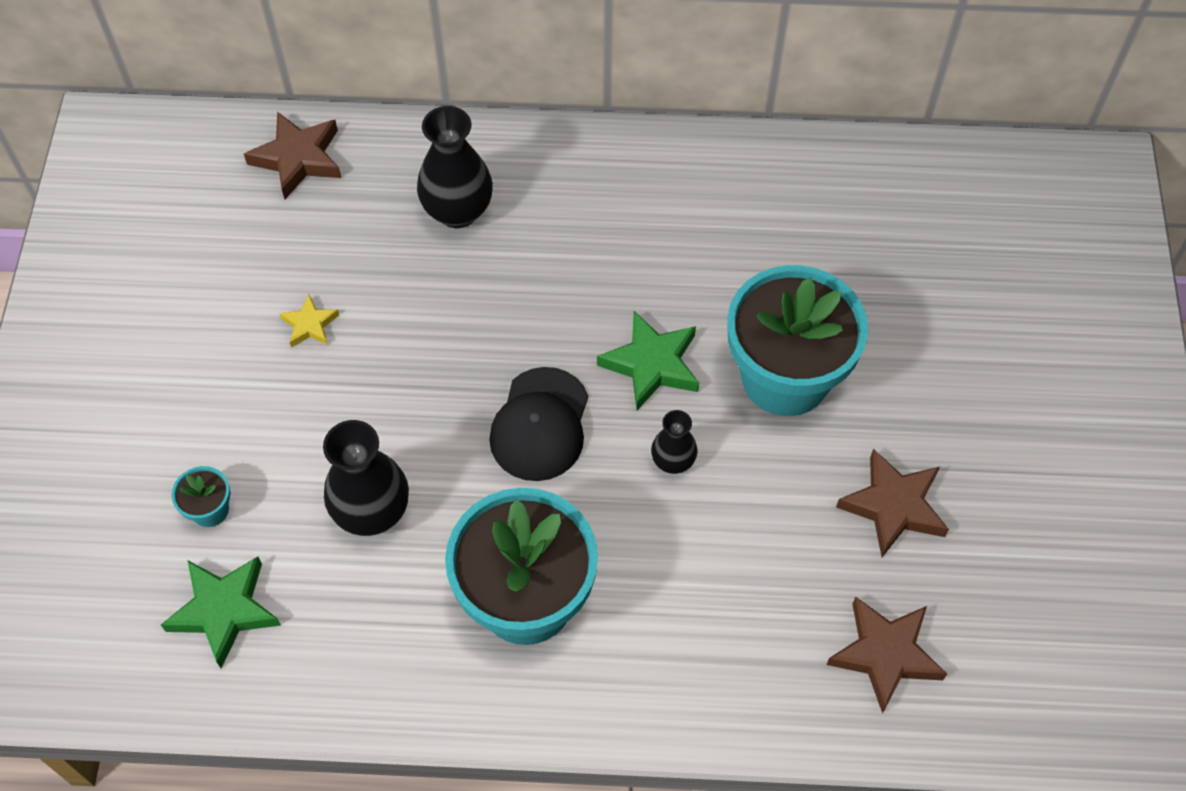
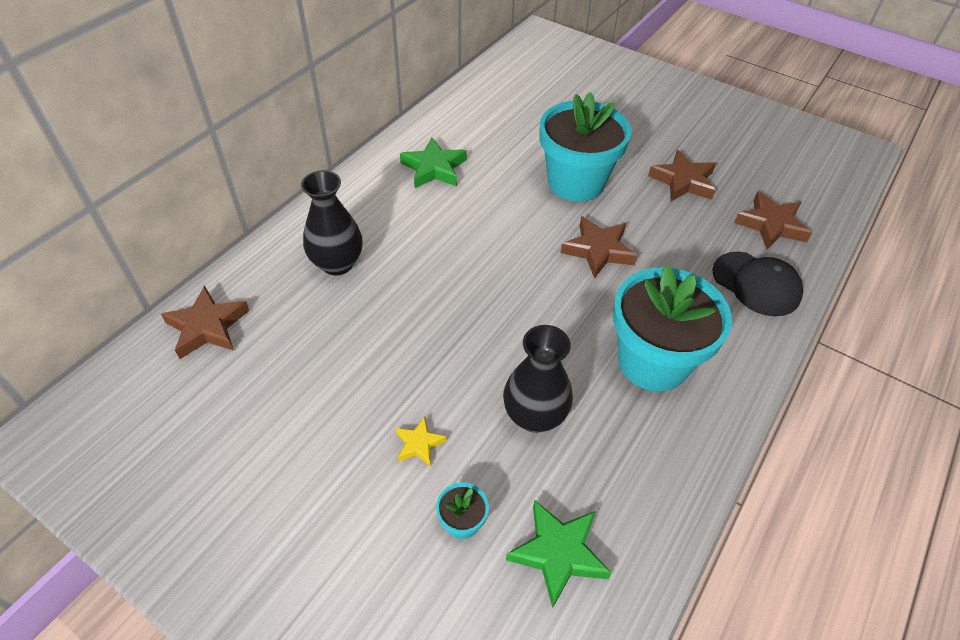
camera: 60 degrees left, 10 degrees down
(310, 325) = (353, 383): yellow star -> yellow star (419, 444)
(540, 424) = (530, 297): black cap -> black cap (756, 284)
(651, 364) = (526, 229): green star -> green star (434, 168)
(673, 461) = (598, 250): black vase -> brown star

